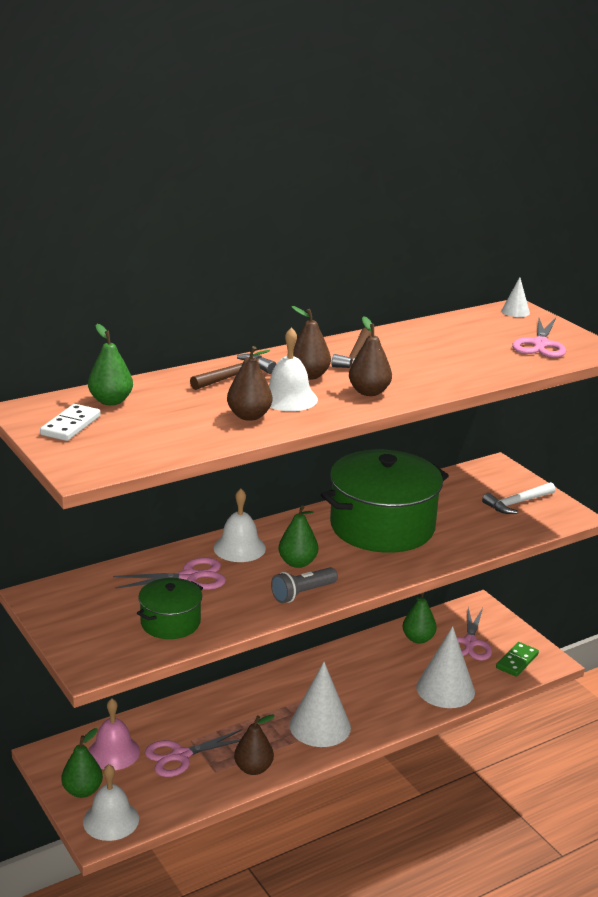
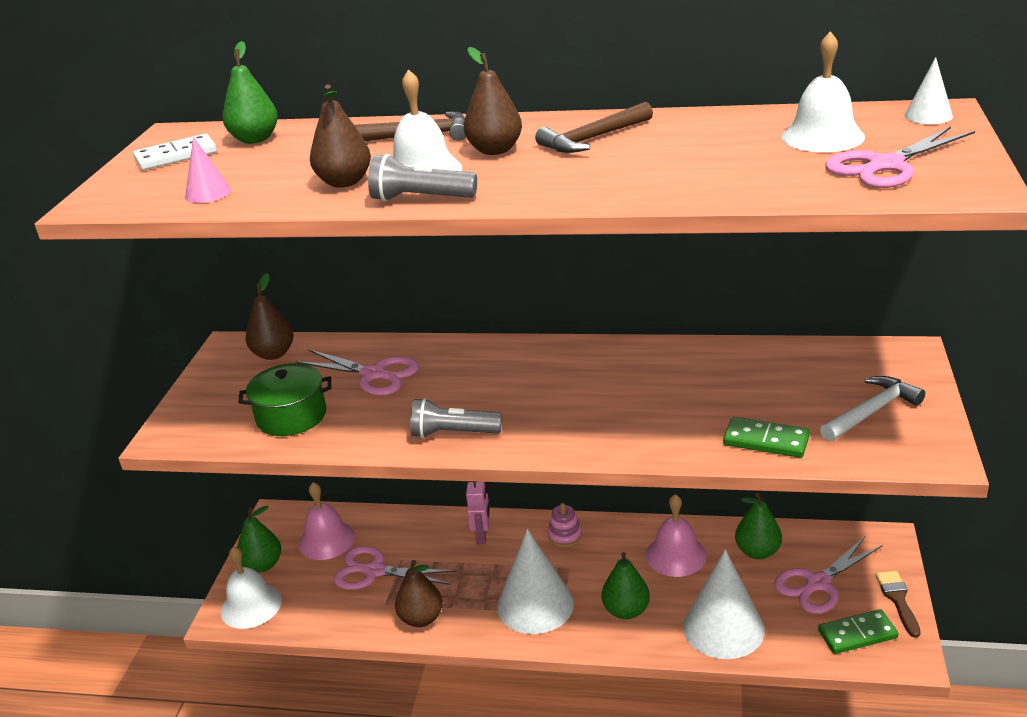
camera: 45 degrees right, 5 degrees up
(162, 444) = (208, 193): none -> pink cone
(232, 701) = (482, 536): none -> pink robot
(239, 548) = (463, 359): white bell -> white bell (822, 136)
(289, 677) = (565, 536): none -> pink stacking toy
(297, 563) = (497, 396): green pear -> green pear (626, 610)
(322, 415) = (420, 198): none -> grey flashlight
(369, 392) = (526, 183): brown pear -> brown pear (273, 354)
(373, 660) = (676, 555): none -> pink bell
(382, 526) = (648, 385): green pot -> none
(485, 536) = (766, 440): none -> green domino
(517, 503) = (871, 411): white hammer -> white hammer turned 135 degrees clockwise
(518, 634) = (897, 599): none -> brown brush

